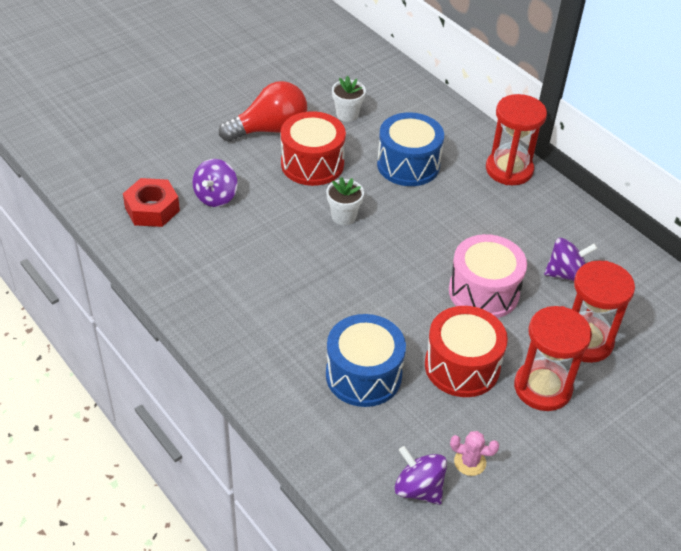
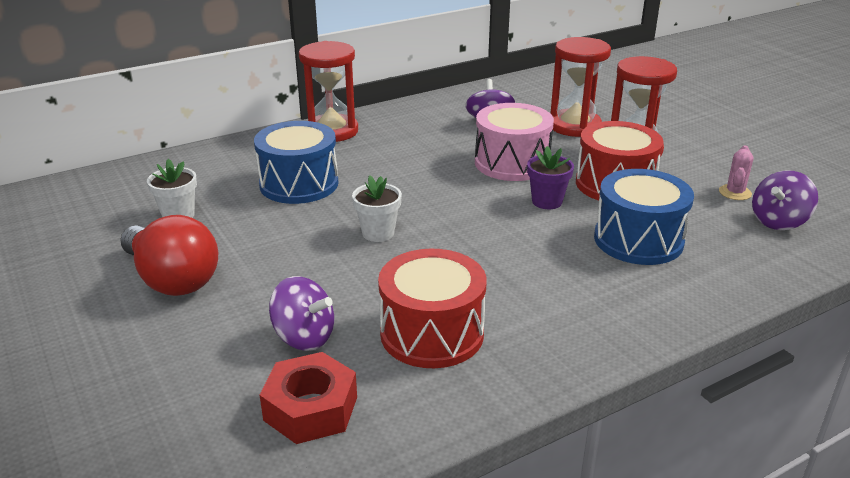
camera: 80 degrees left, 15 degrees down
(270, 129) = (172, 279): red light bulb -> red light bulb turned 150 degrees clockwise
(312, 164) = (267, 249): red drum -> red drum (432, 333)
(416, 316) = (547, 201): none -> purple flower pot

